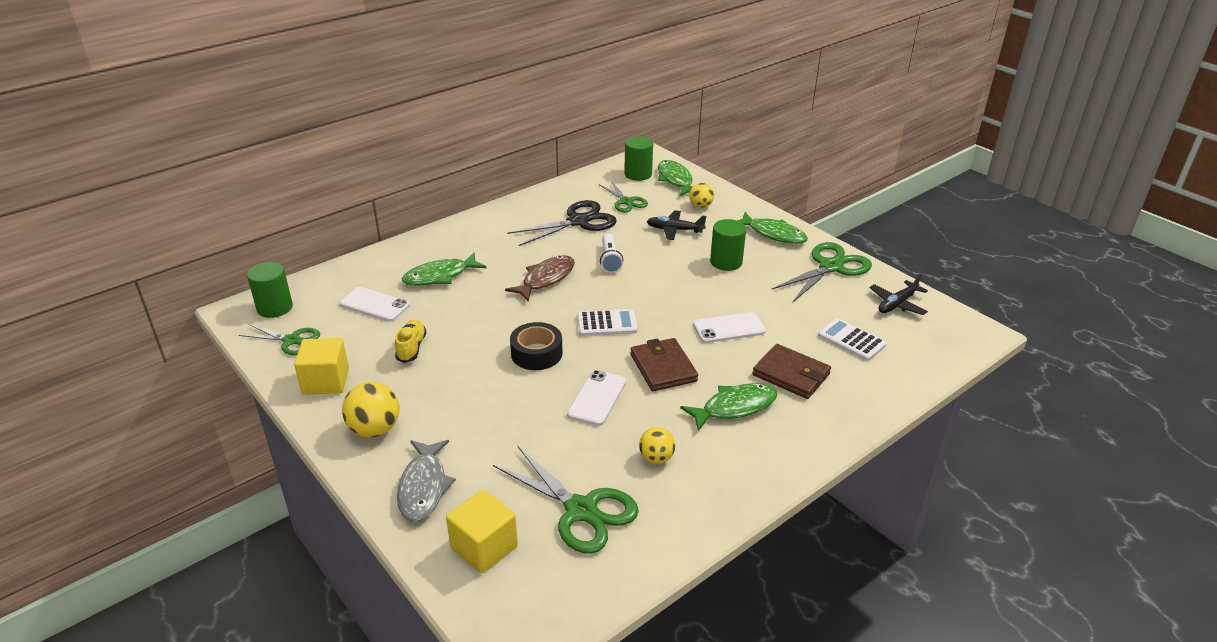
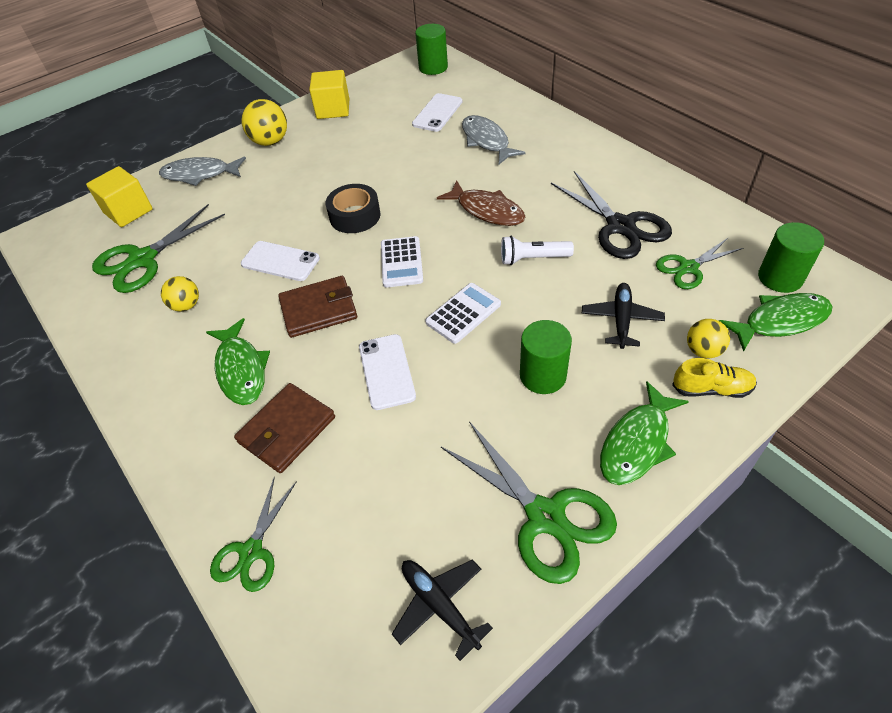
camera: 95 degrees right, 15 degrees up
(291, 340) = (387, 84): green scissors -> green scissors (251, 551)
(411, 348) = (372, 142): yellow shoe -> yellow shoe (711, 389)
(440, 276) = (487, 141): green fish -> grey fish
(851, 340) = (349, 514): white calculator -> white calculator (463, 313)

